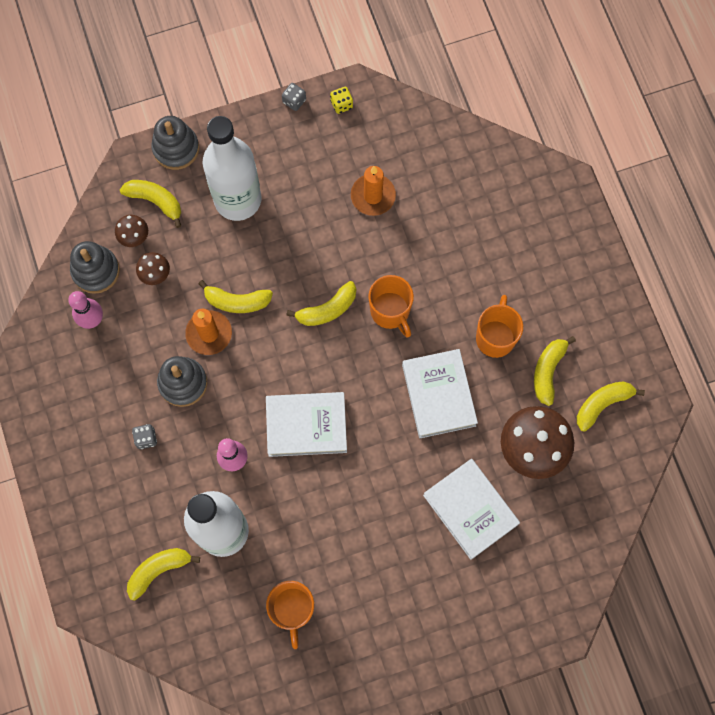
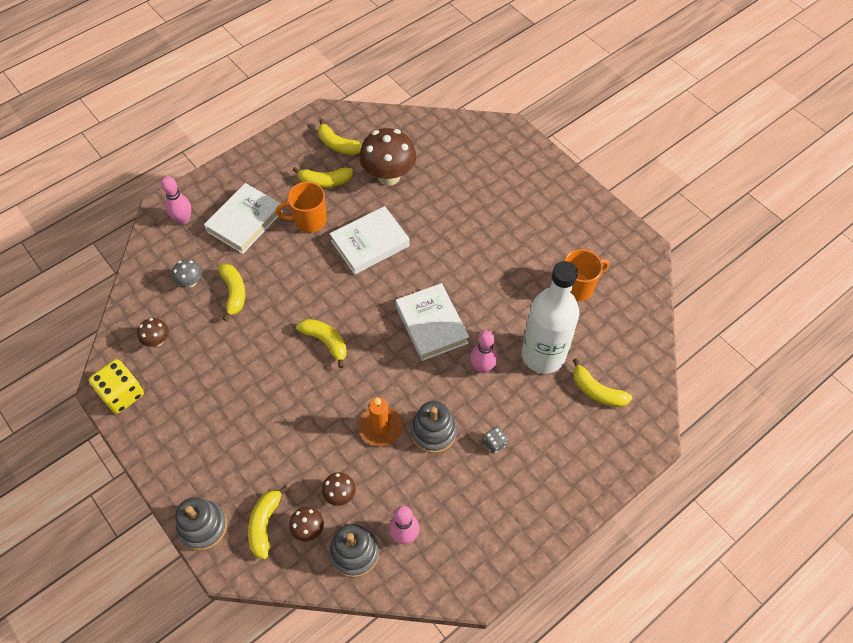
camera: 110 degrees left, 15 degrees down
(237, 302) = (343, 415): yellow banana -> yellow banana (234, 293)
(238, 199) = (243, 449): white bottle -> none
(294, 101) = (127, 436): grey dice -> none
(341, 104) = (122, 394): yellow dice -> yellow dice, size x1.98
(373, 196) = (209, 340): orange candle -> none
(390, 312) = (312, 296): orange mug -> none
(392, 147) = (157, 340): none -> brown mushroom
(454, 193) = (190, 282): none -> grey mushroom
(470, 510) = (450, 200): white book -> white book (245, 221)
(544, 203) = (183, 219): none -> pink bowling pin

